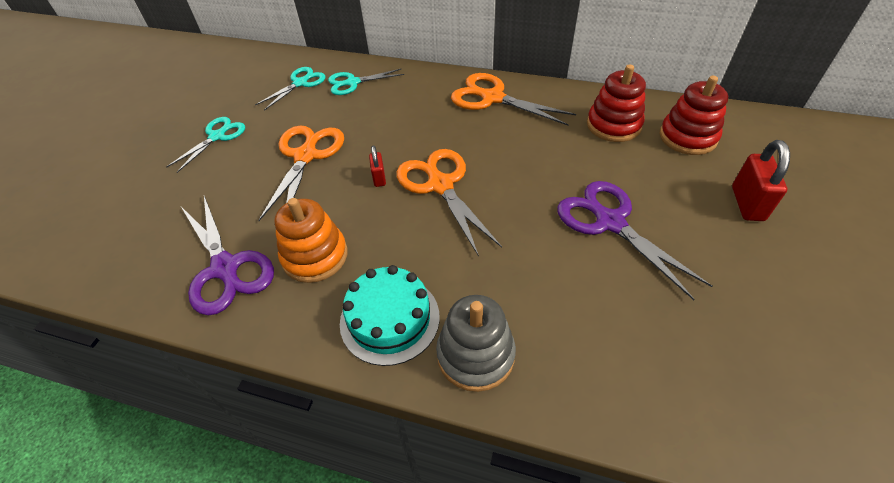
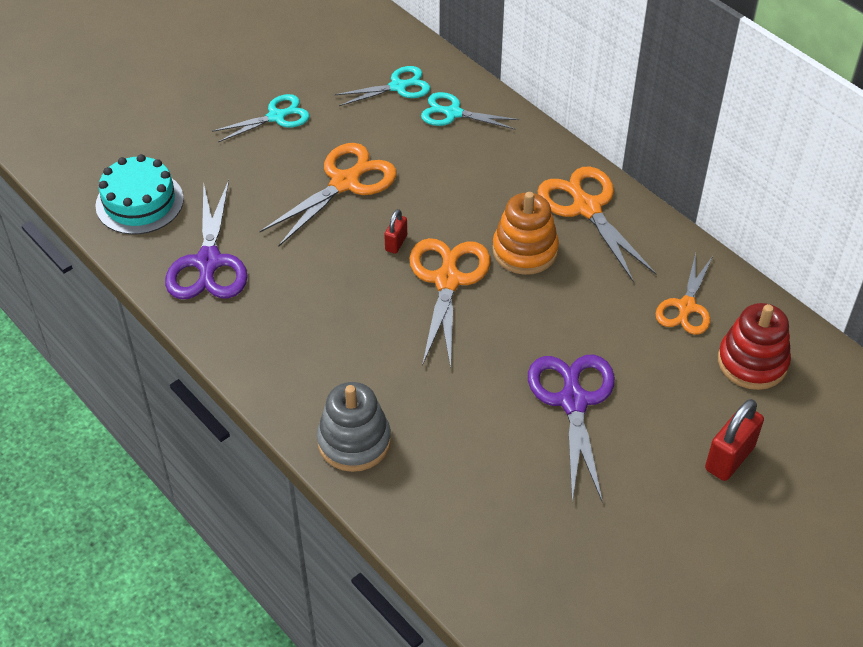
camera: 30 degrees right, 0 degrees up
(315, 256) = (287, 291): orange stacking toy -> orange stacking toy (525, 250)
(389, 319) = (309, 377): turquoise cake -> turquoise cake (139, 202)
(613, 125) = (686, 307): red stacking toy -> orange scissors

